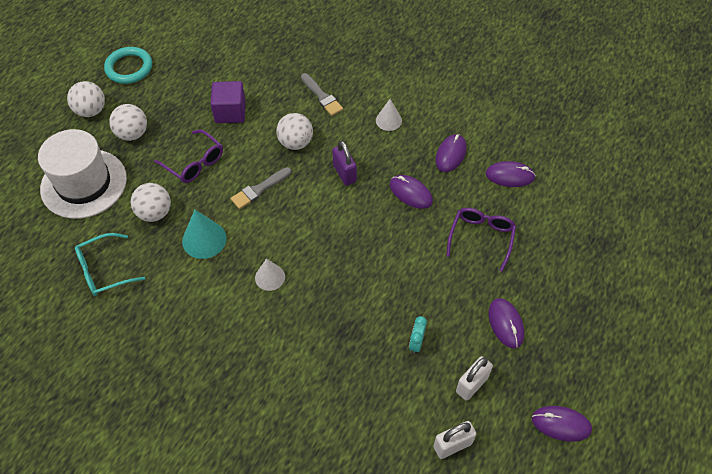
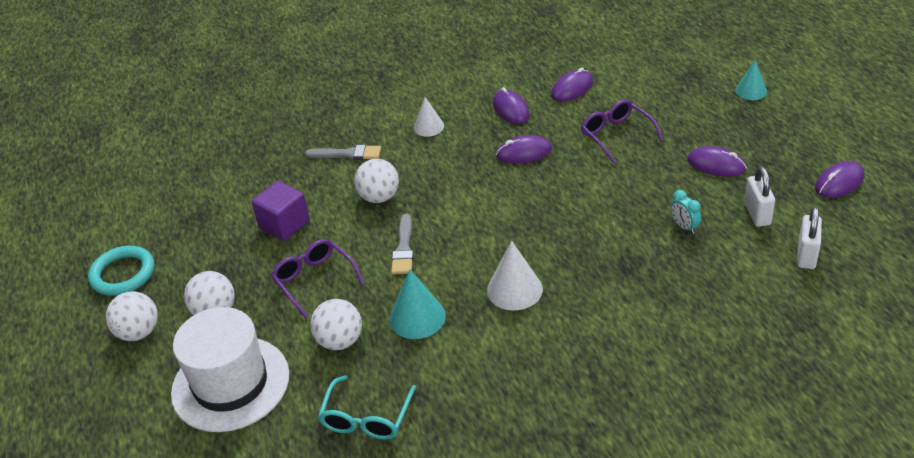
camera: 45 degrees left, 15 degrees down
(195, 163) = (314, 280): purple glasses -> purple glasses turned 120 degrees counterclockwise
(270, 277) = (514, 289): white cone -> white cone, size x1.51
(344, 173) = (454, 182): purple padlock -> none
(622, 296) = (751, 91): none -> turquoise cone

